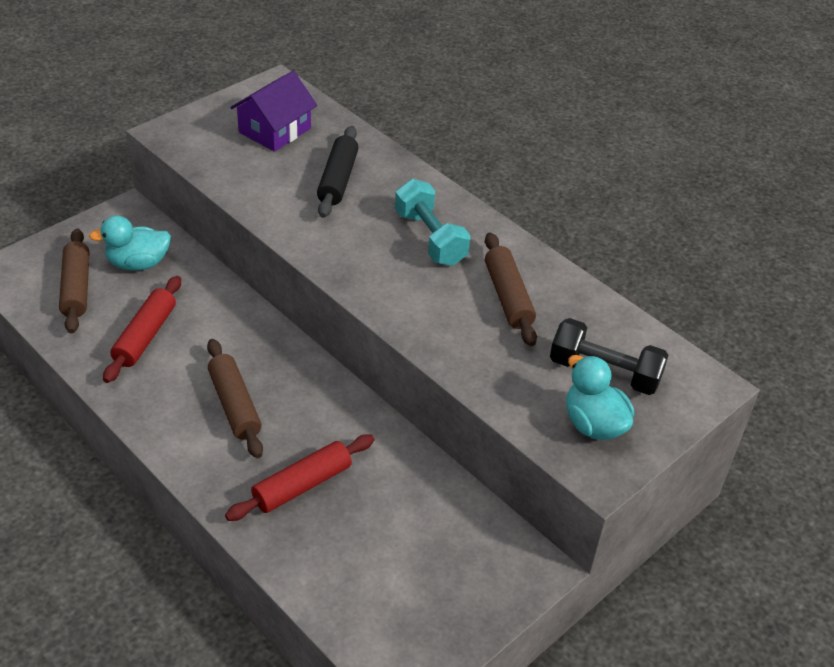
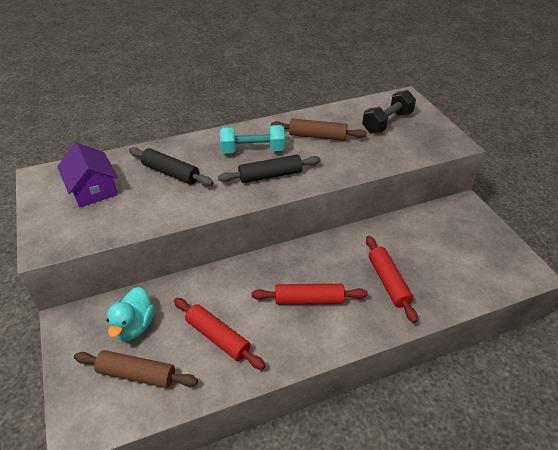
camera: 65 degrees left, 0 degrees up
(235, 405) = (309, 300): brown rolling pin -> red rolling pin
(382, 269) = (270, 175): none -> black rolling pin
(593, 424) = (422, 136): turquoise duck -> none

